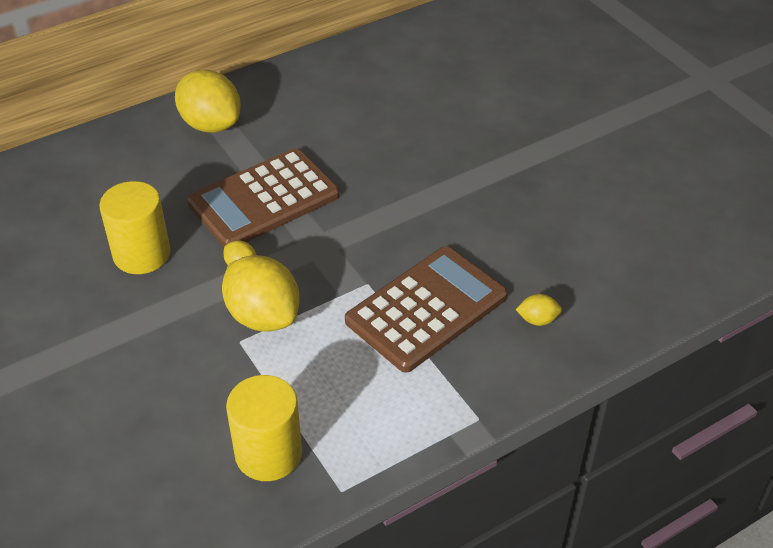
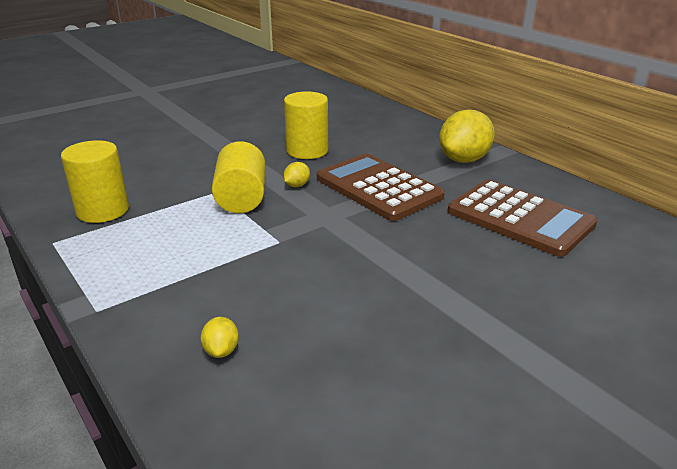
camera: 85 degrees right, 15 degrees down
(263, 316) = (241, 198): yellow lemon -> yellow cylinder
(426, 309) = (244, 275): brown calculator -> brown calculator (520, 218)

